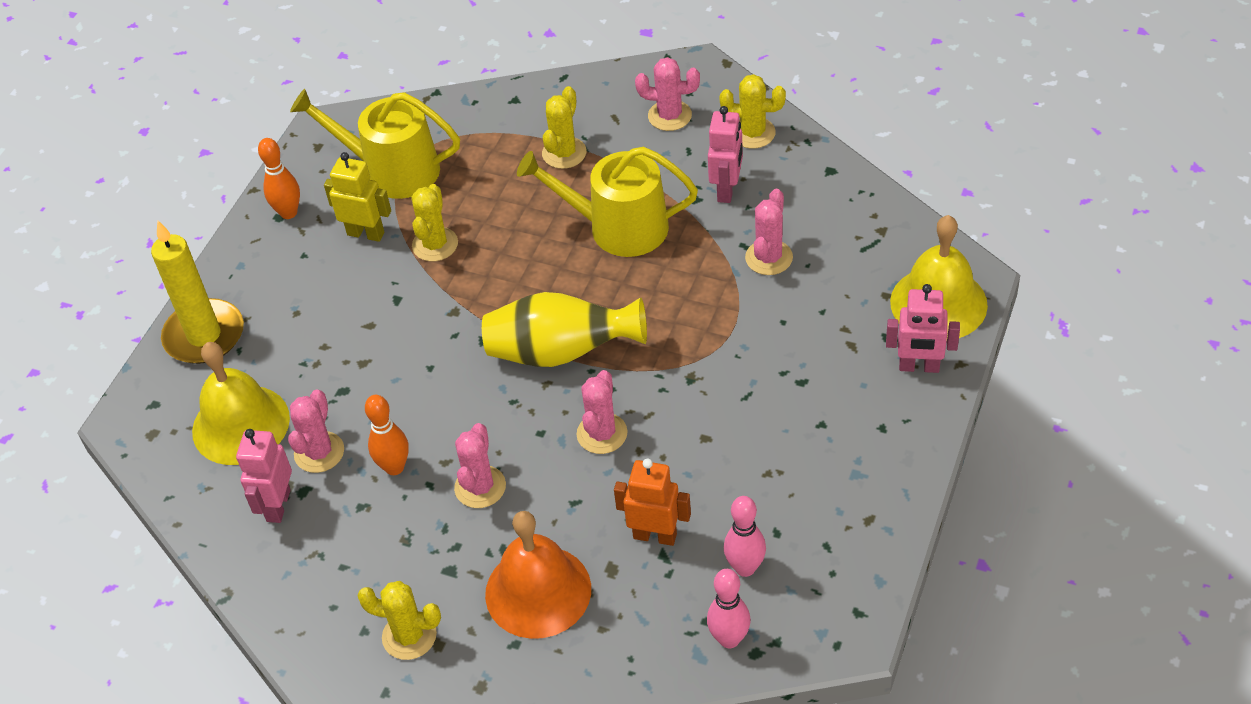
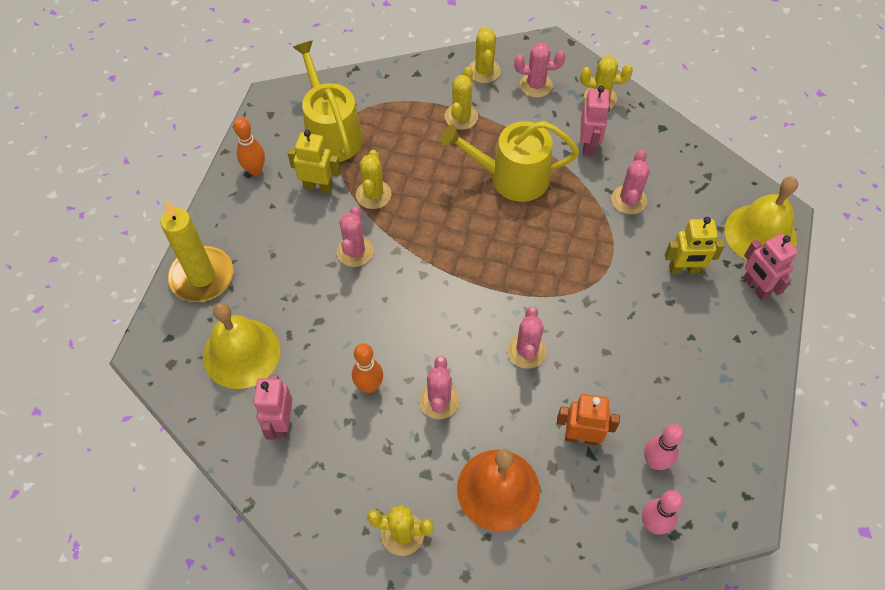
camera: 10 degrees left, 10 degrees up
(319, 452) = (308, 375): pink cactus -> pink cactus (355, 251)
(392, 170) = (331, 133): yellow watering can -> yellow watering can turned 60 degrees clockwise
(561, 352) = (484, 283): yellow vase -> none
(603, 97) = (484, 71): none -> yellow cactus
(826, 343) = (684, 269): none -> yellow robot
(919, 367) = (755, 287): pink robot -> pink robot turned 60 degrees clockwise

